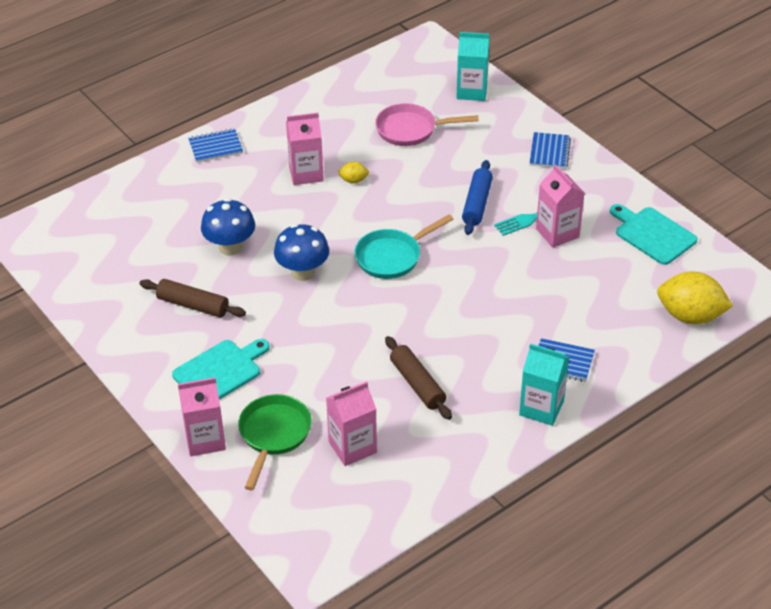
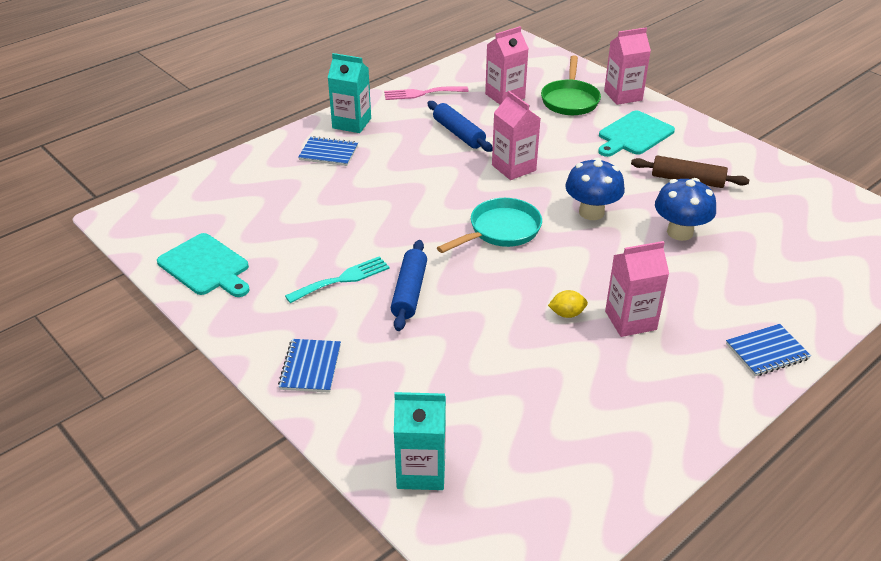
camera: 175 degrees right, 5 degrees down
(410, 130) = (507, 393): pink pan -> none
(417, 384) = (459, 133): brown rolling pin -> blue rolling pin
(457, 458) = (421, 93): none -> pink fork
(557, 233) = (316, 263): pink carton -> pink carton (513, 168)
(690, 316) = (196, 192): yellow lemon -> none

